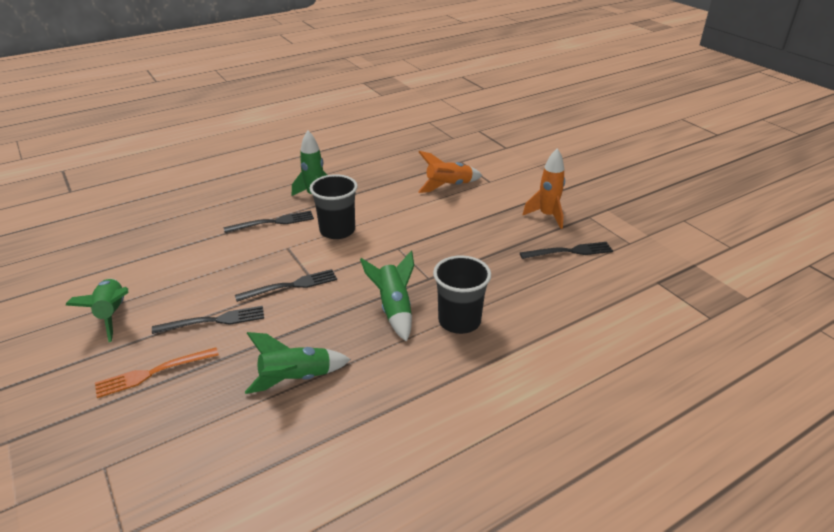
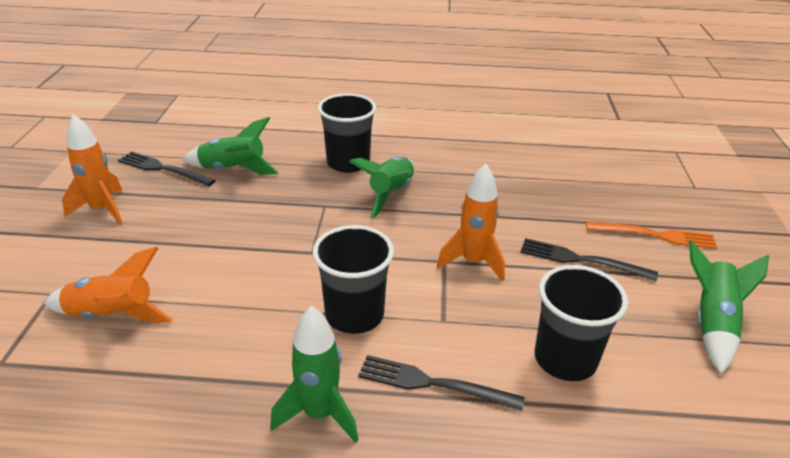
camera: 145 degrees left, 0 degrees up
(208, 257) = (565, 359): none -> black cup
(292, 285) = (473, 262): black fork -> orange rocket
(296, 379) = (522, 180): green rocket -> green rocket (233, 170)

